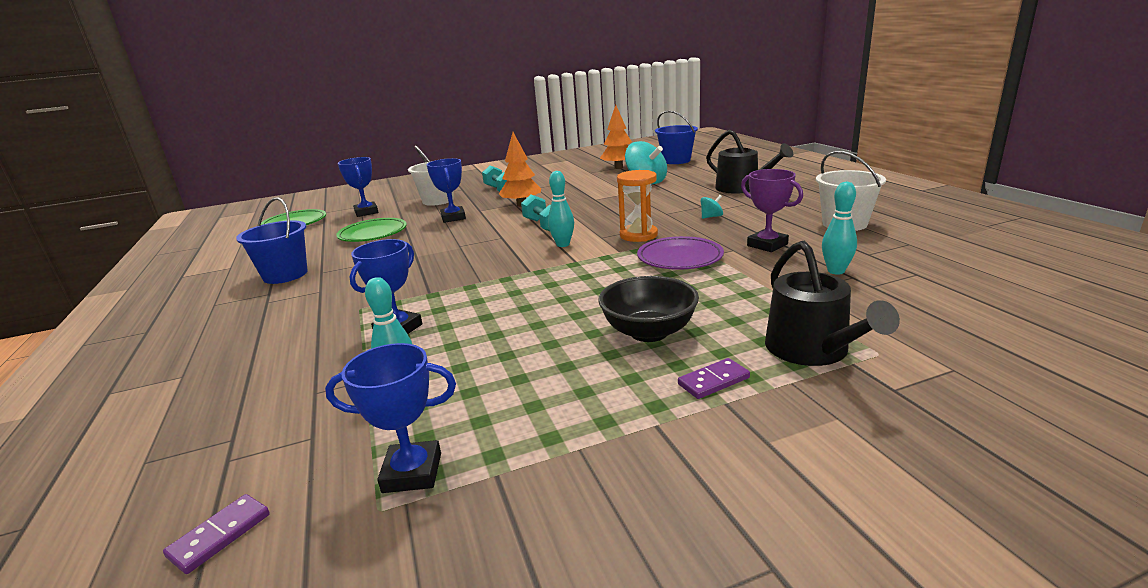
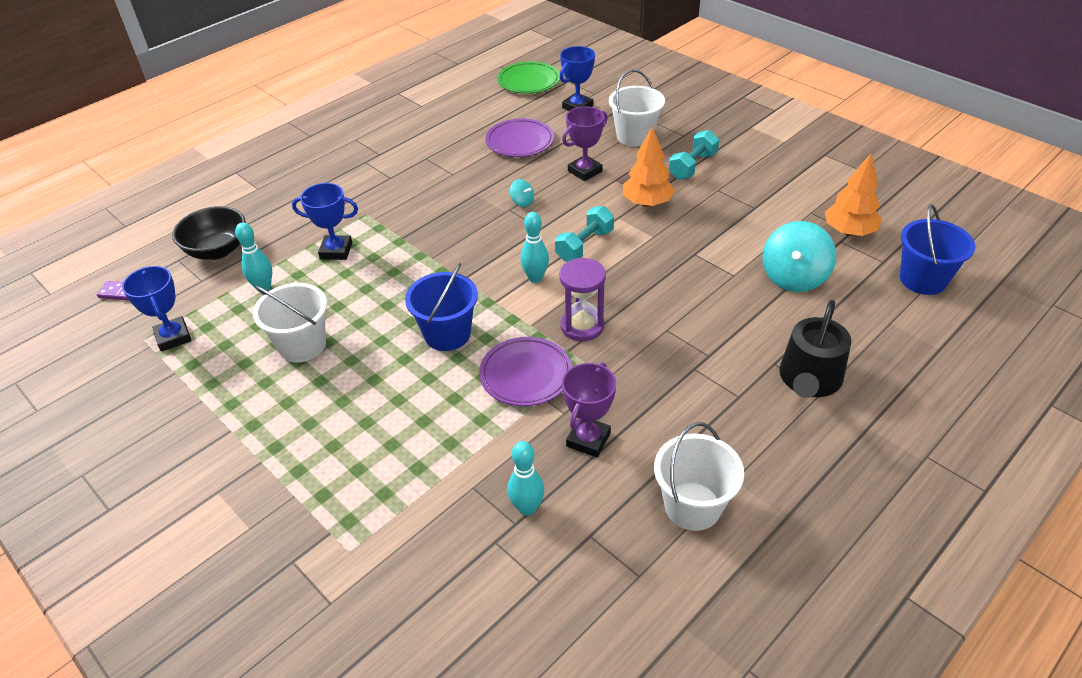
camera: 65 degrees right, 20 degrees up
(285, 275) = (415, 142): blue bucket -> blue bucket (447, 334)
(373, 234) = (520, 142): green plate -> purple plate
(453, 218) = (585, 171): blue trophy -> purple trophy
(540, 361) = (302, 345): none -> white bucket
(638, 235) = (582, 326): orange hourglass -> purple hourglass
(649, 332) = (358, 393): black bowl -> black bowl (217, 250)
(711, 217) = (669, 373): turquoise spinning top -> turquoise spinning top (522, 202)
(713, 381) = (288, 449): purple domino -> none
(812, 350) = (346, 504): black watering can -> none

